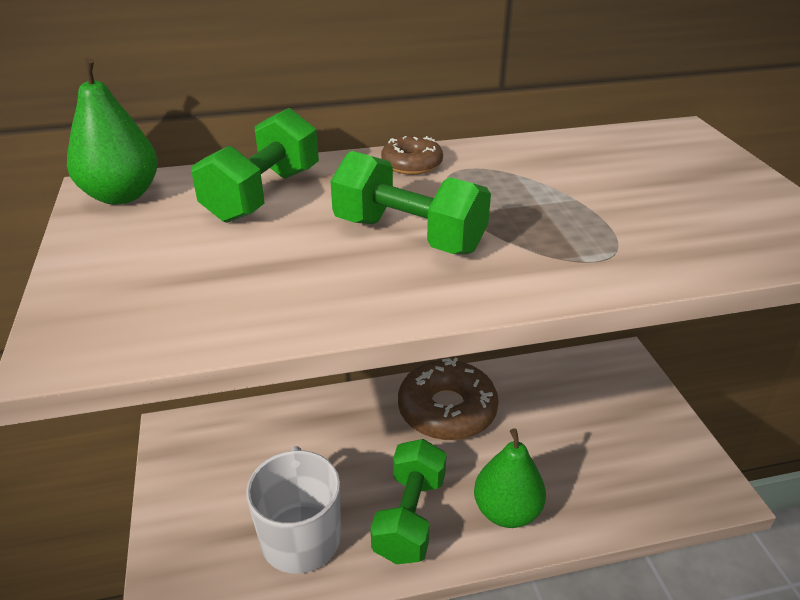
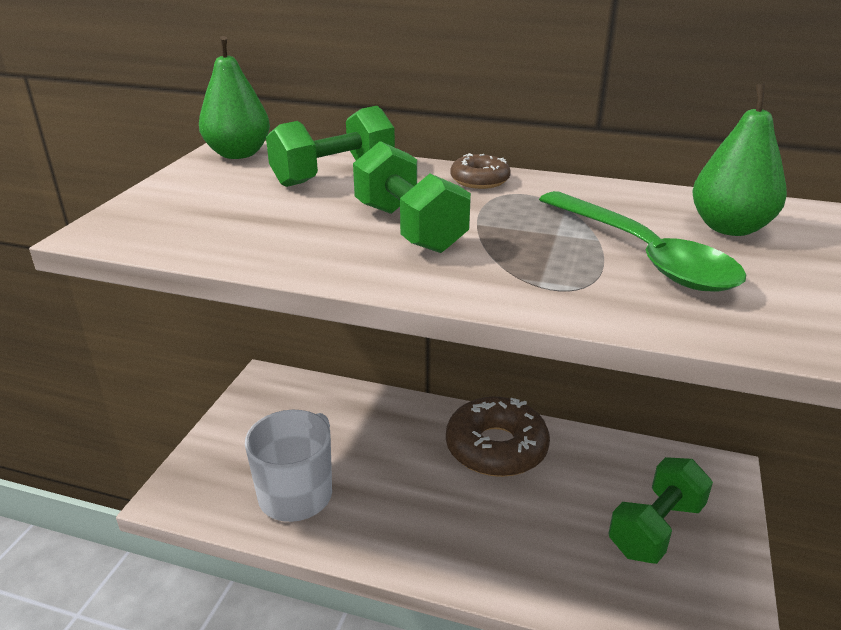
camera: 30 degrees right, 5 degrees down
(410, 517) = (394, 519): green dumbbell -> green dumbbell (656, 528)
(506, 511) = (484, 553): green pear -> green pear (729, 228)
(624, 204) = (643, 254): none -> green spoon

